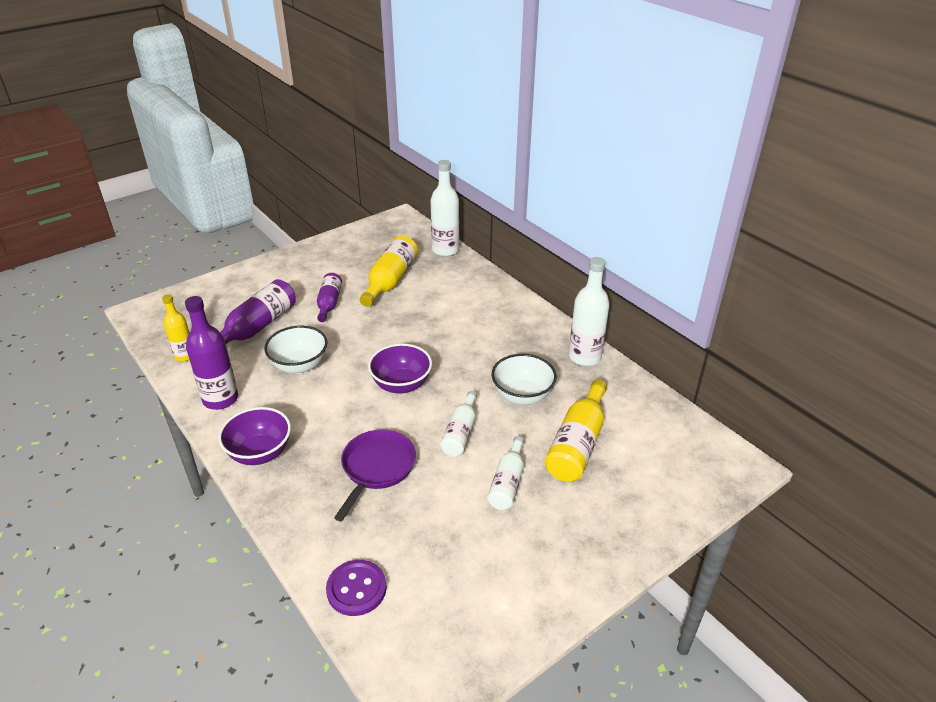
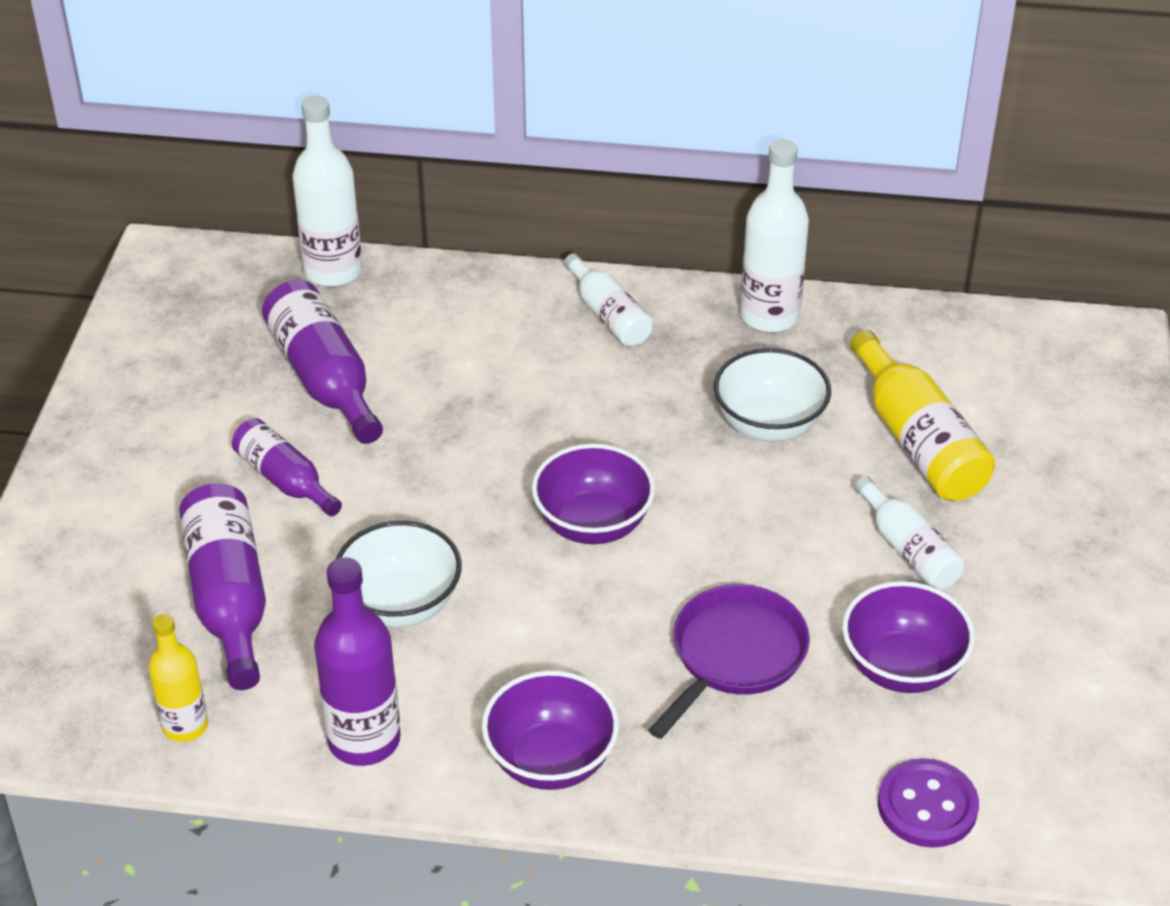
camera: 45 degrees left, 5 degrees up
(376, 468) = (734, 656): purple pan -> purple pan turned 60 degrees clockwise
(390, 280) = (324, 378): yellow bottle -> purple bottle
(432, 526) = (902, 668): none -> purple bowl
(460, 433) = (766, 530): white bottle -> white bottle (609, 315)

